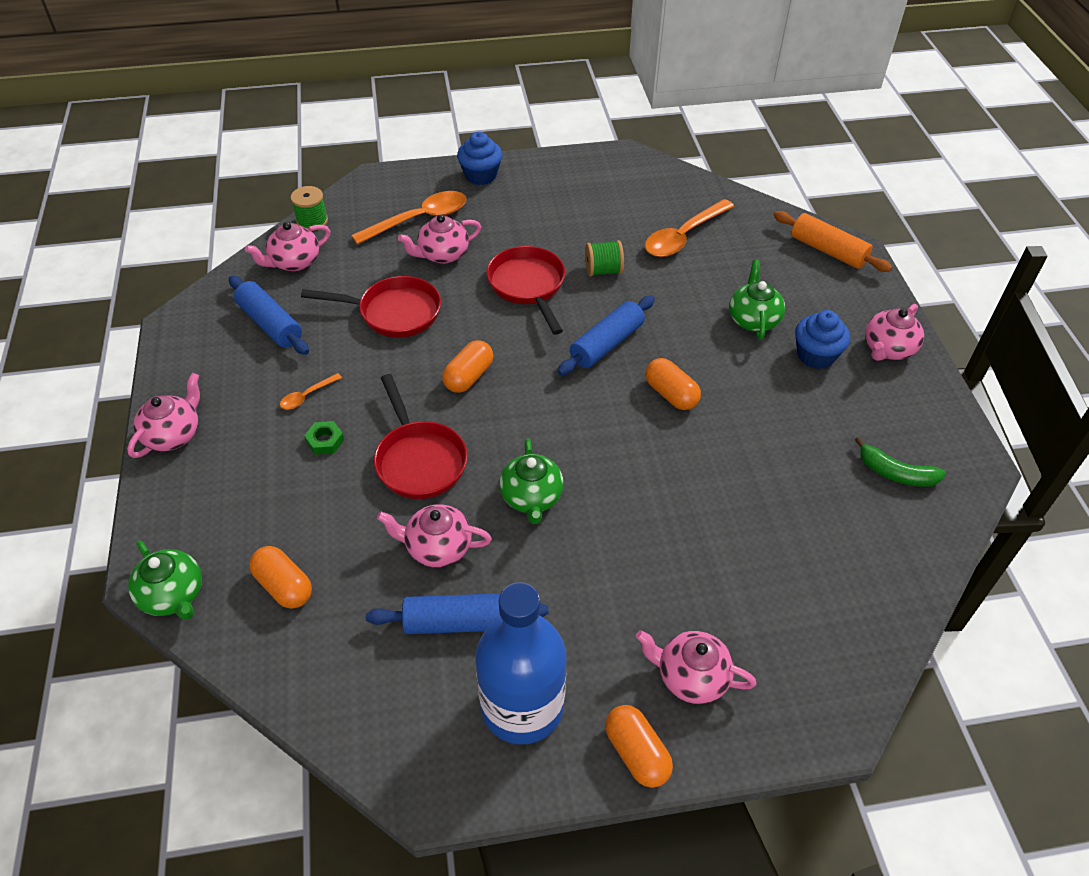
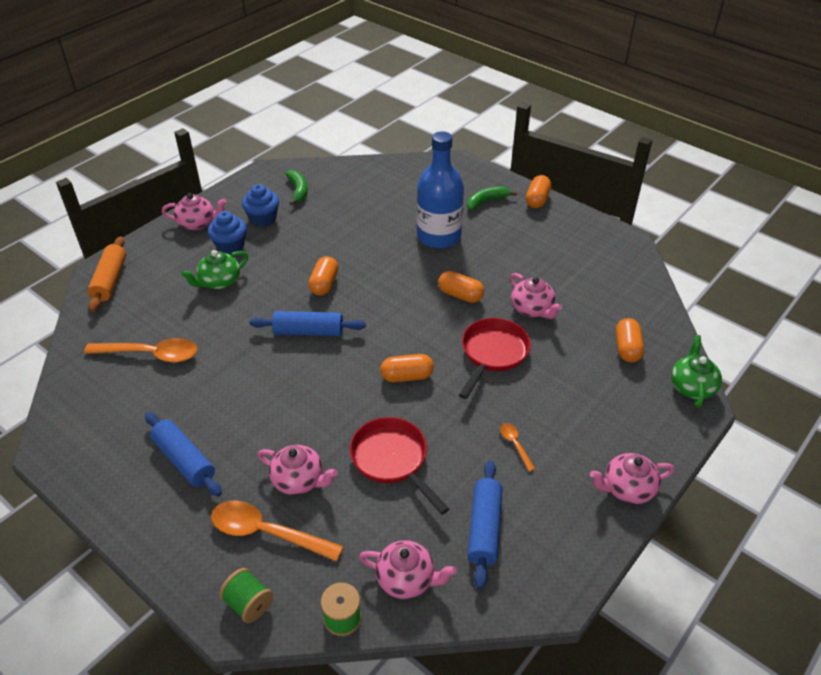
camera: 130 degrees left, 5 degrees down
(307, 396) = (515, 445): orange spoon -> orange spoon turned 120 degrees counterclockwise
(325, 441) = (533, 406): green nut -> none
(458, 622) = (557, 277): blue rolling pin -> blue rolling pin (184, 460)
(480, 175) = (160, 536): blue cupcake -> blue cupcake (263, 218)
(522, 706) = (563, 237): blue bottle -> blue bottle (439, 236)
(528, 286) = (288, 404): red pan -> none
(531, 497) = (460, 295): green teapot -> orange capsule
(603, 270) = (232, 374): green spool -> green spool (249, 603)
(691, 677) = (487, 201): pink teapot -> green banana

